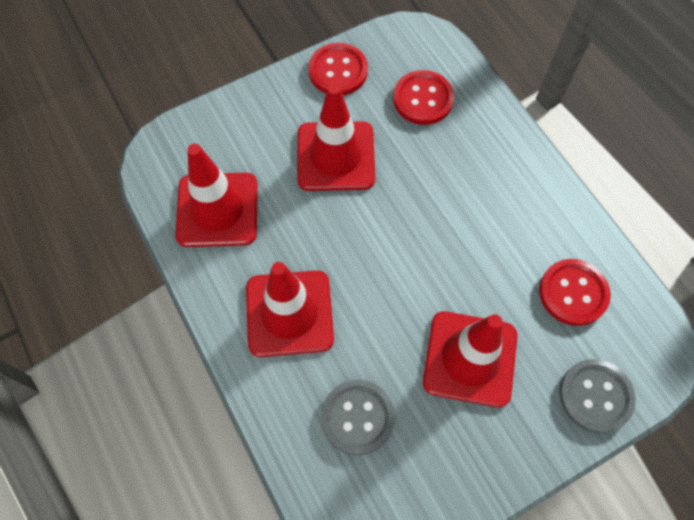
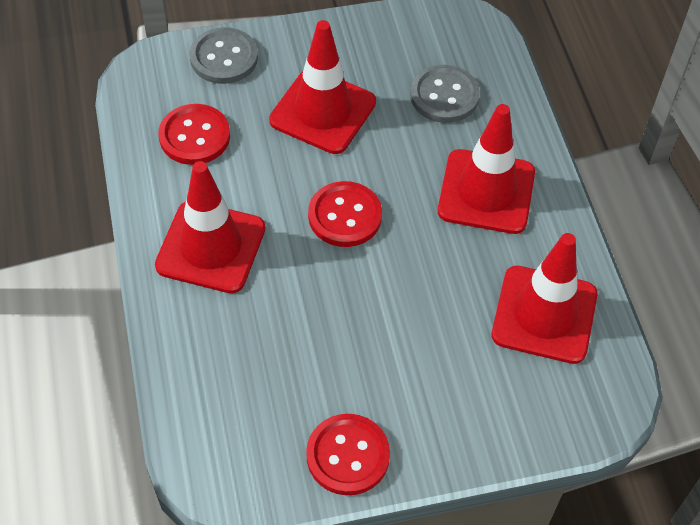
camera: 165 degrees left, 10 degrees down
(336, 156) = (388, 339): red traffic cone -> red traffic cone (211, 247)
(423, 99) = (252, 383): red button -> red button (345, 216)

